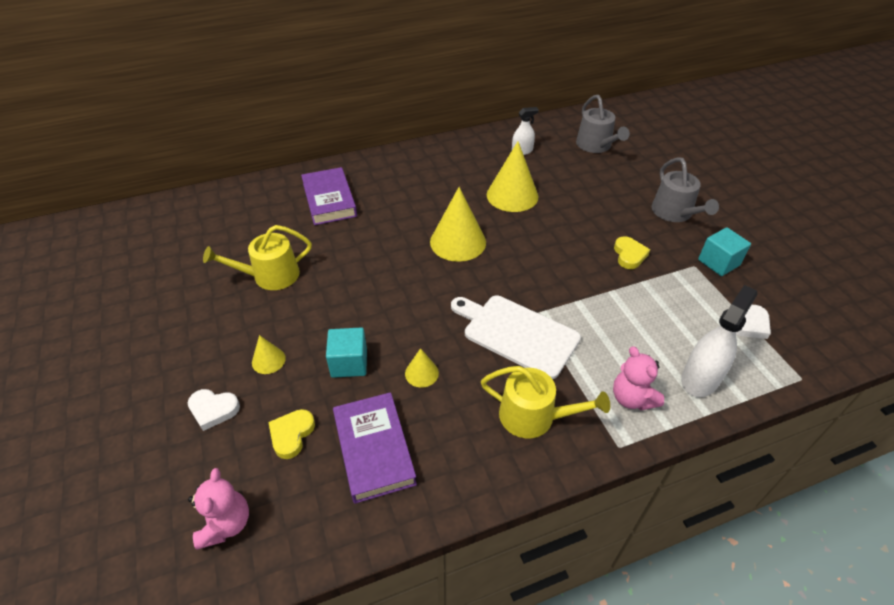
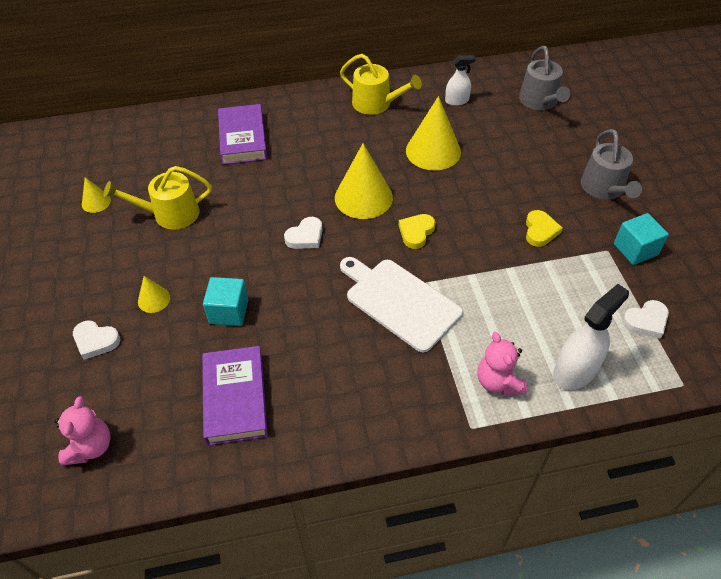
camera: 10 degrees right, 5 degrees up
(291, 434) = (162, 374): yellow heart -> yellow heart (416, 232)
(410, 283) = (305, 236): none -> white heart
(421, 373) = (296, 330): yellow cone -> yellow cone (96, 202)
(534, 416) = (395, 387): yellow watering can -> yellow watering can (376, 104)

